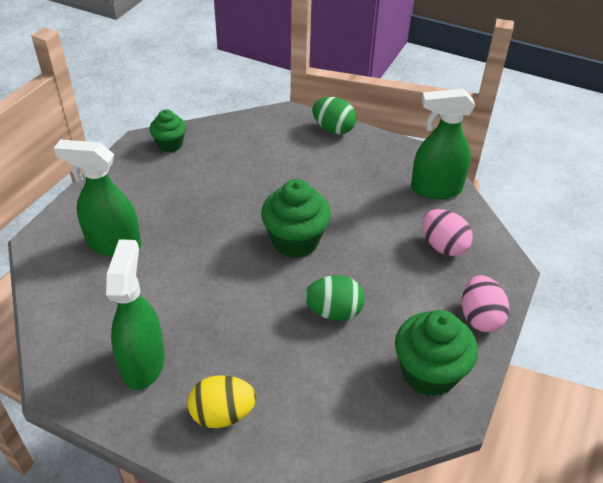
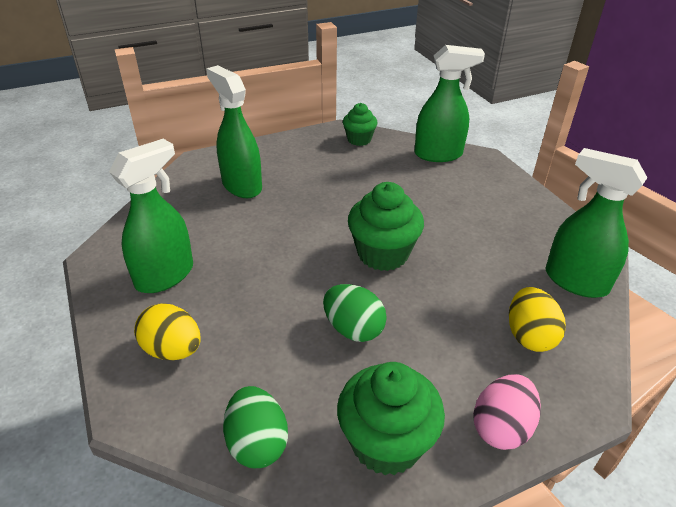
camera: 40 degrees right, 5 degrees down
(251, 128) = (438, 154): none -> green spray bottle
(333, 129) = (515, 185): green egg -> green egg (257, 443)
(443, 246) = (529, 336): pink egg -> yellow egg

